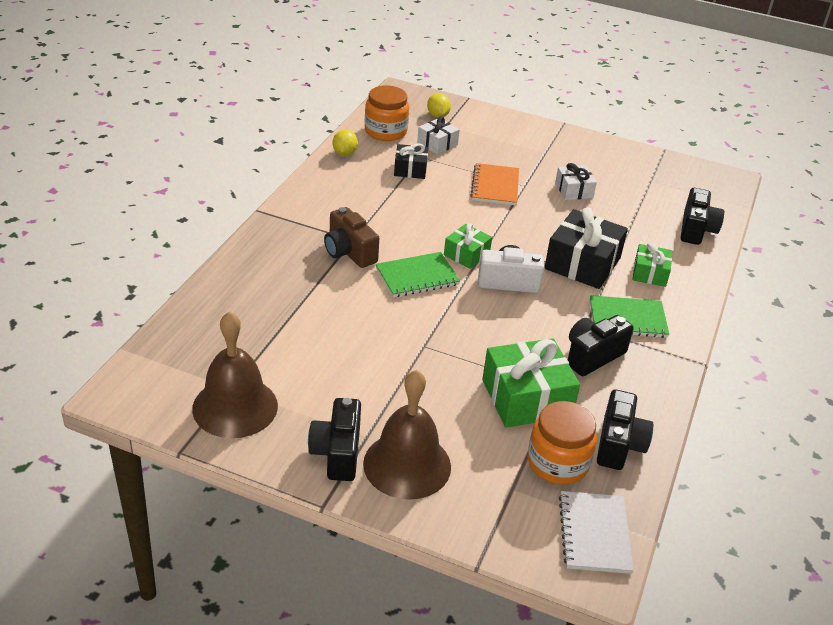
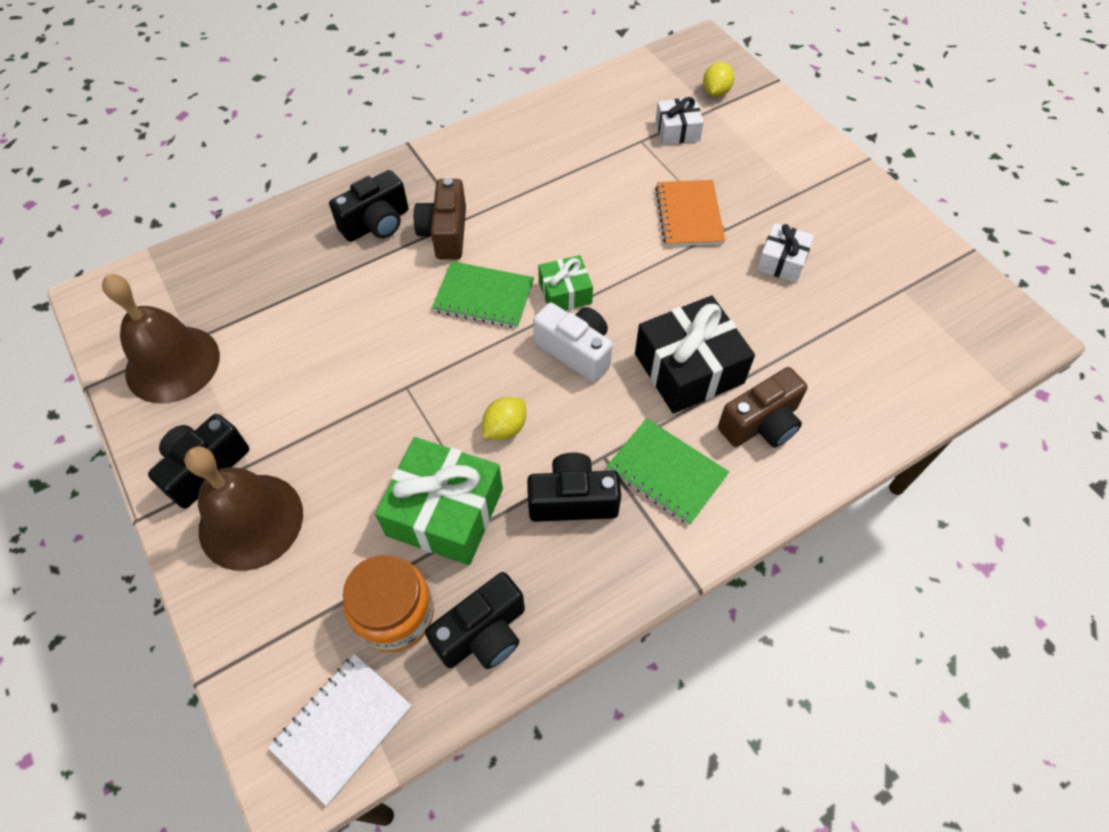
camera: 40 degrees right, 20 degrees up
(344, 153) = (561, 105): yellow lemon -> yellow lemon (505, 428)
(385, 131) = (634, 92): orange jar -> none
(410, 169) = (612, 153): black gift -> none
(495, 186) = (689, 215): orange notebook -> orange notebook turned 45 degrees counterclockwise
(650, 273) = (761, 424): green gift -> brown camera
(696, 229) = (892, 390): black camera -> black camera (377, 224)

